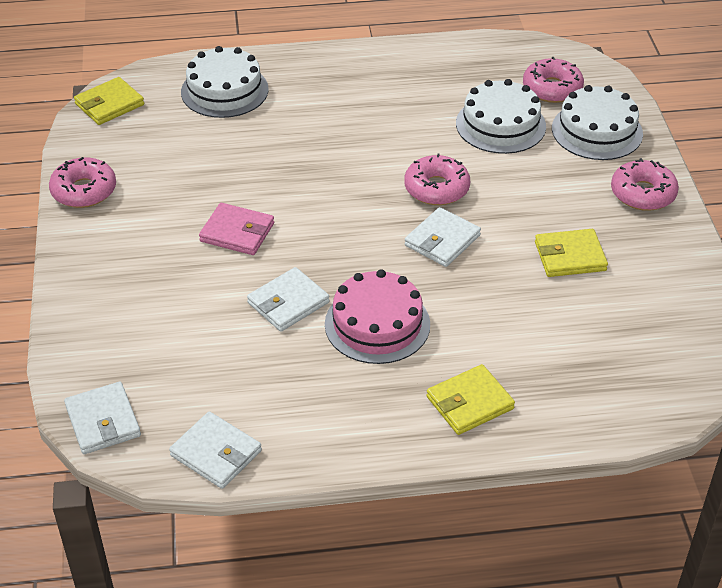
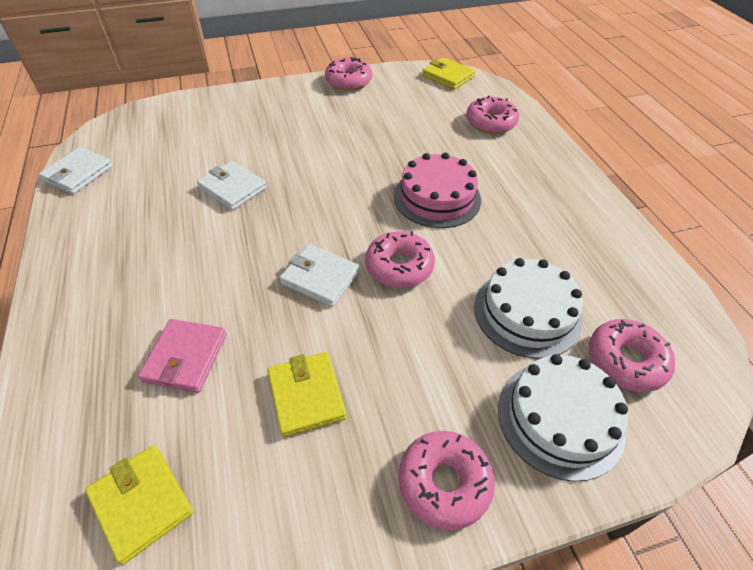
camera: 80 degrees right, 5 degrees up
(103, 421) = (123, 123): white wallet -> none
(224, 90) = (490, 122): white cake -> pink donut
(237, 232) = (314, 152): pink wallet -> pink wallet (185, 358)
(377, 324) = (204, 243): pink cake -> pink cake (437, 197)
(469, 403) = (92, 317): yellow wallet -> yellow wallet (141, 503)

